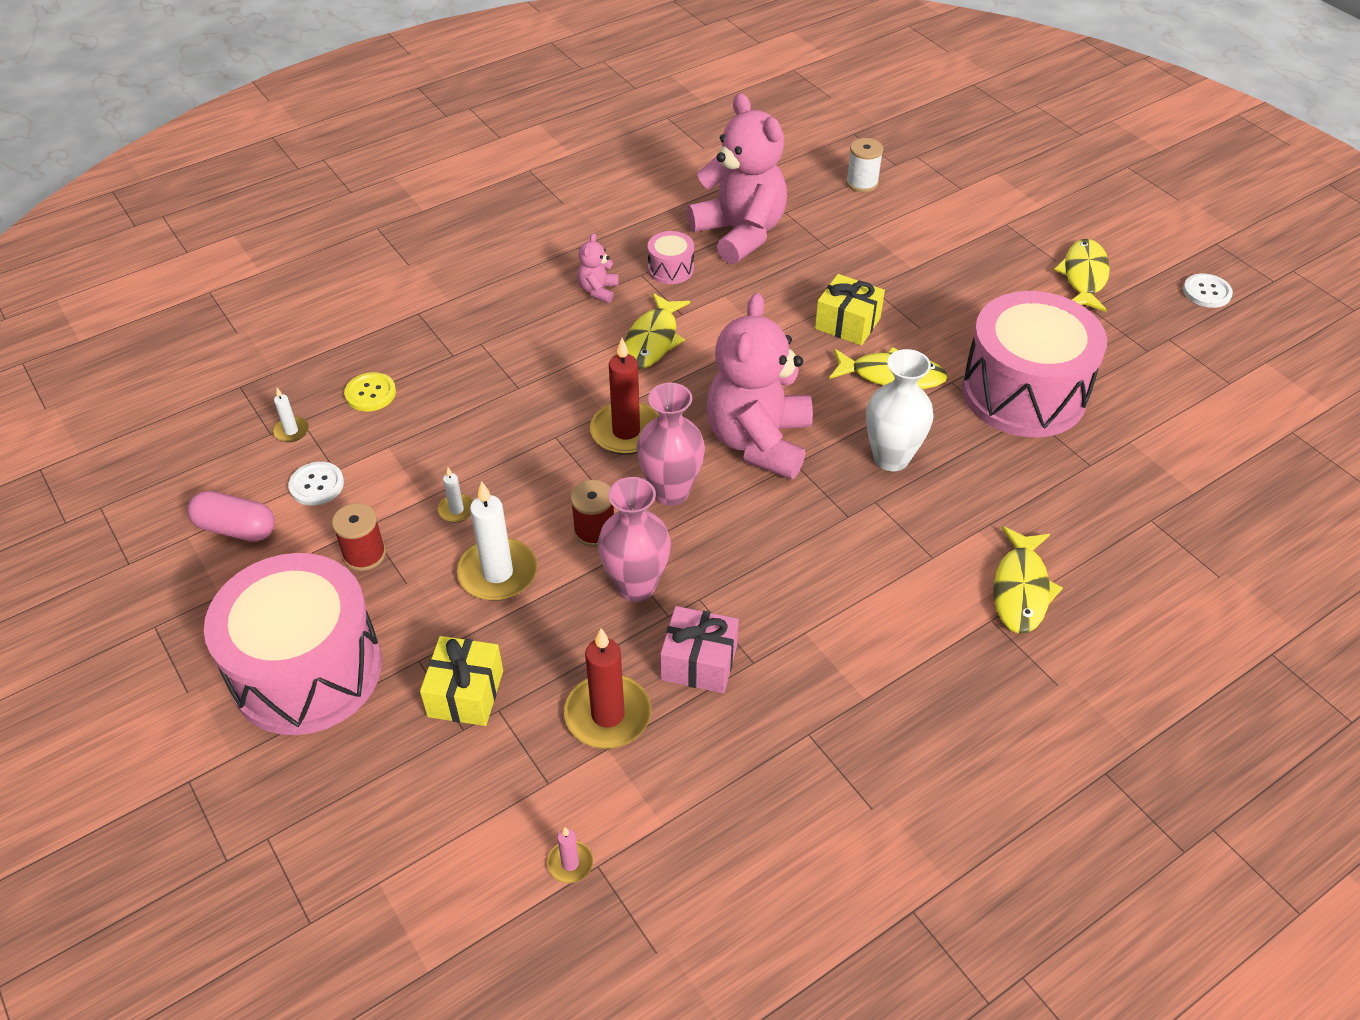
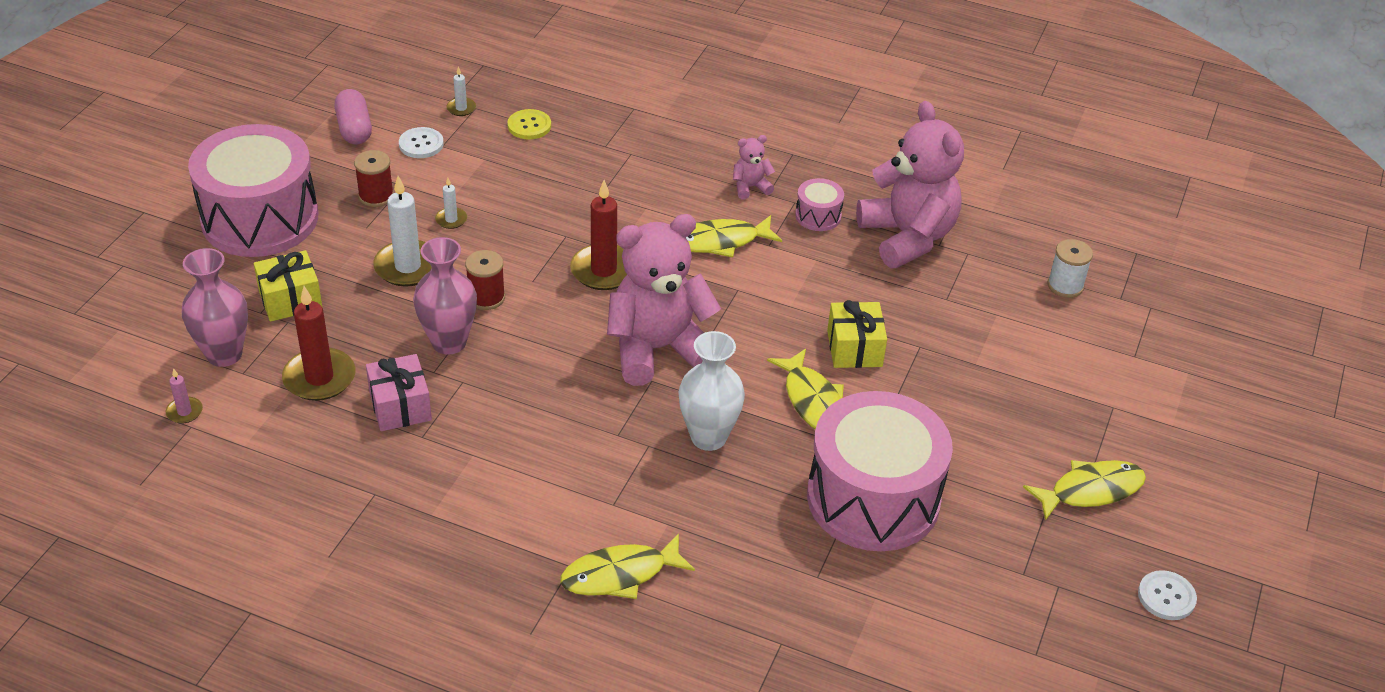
camera: 55 degrees right, 5 degrees down
(671, 491) = (560, 321): pink vase -> pink vase (224, 354)
(740, 233) = (907, 237): pink teddy bear -> pink teddy bear turned 45 degrees counterclockwise

